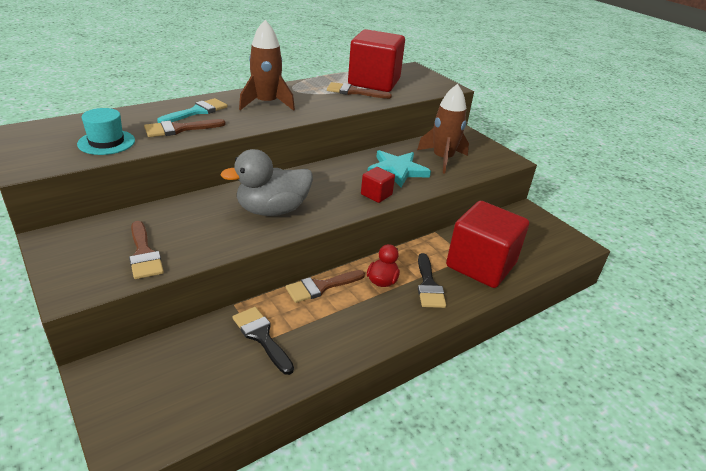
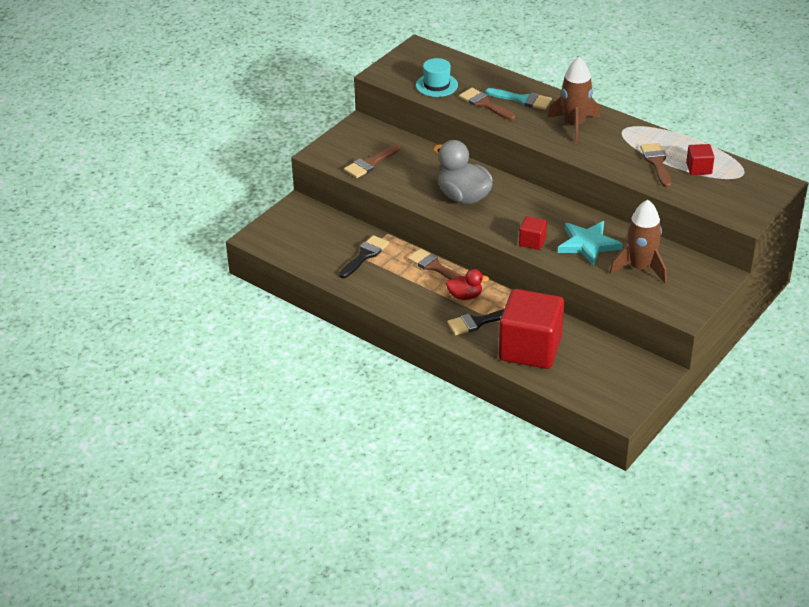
camera: 75 degrees right, 5 degrees up
(374, 82) = (699, 168): red cube -> red cube, size x0.44

